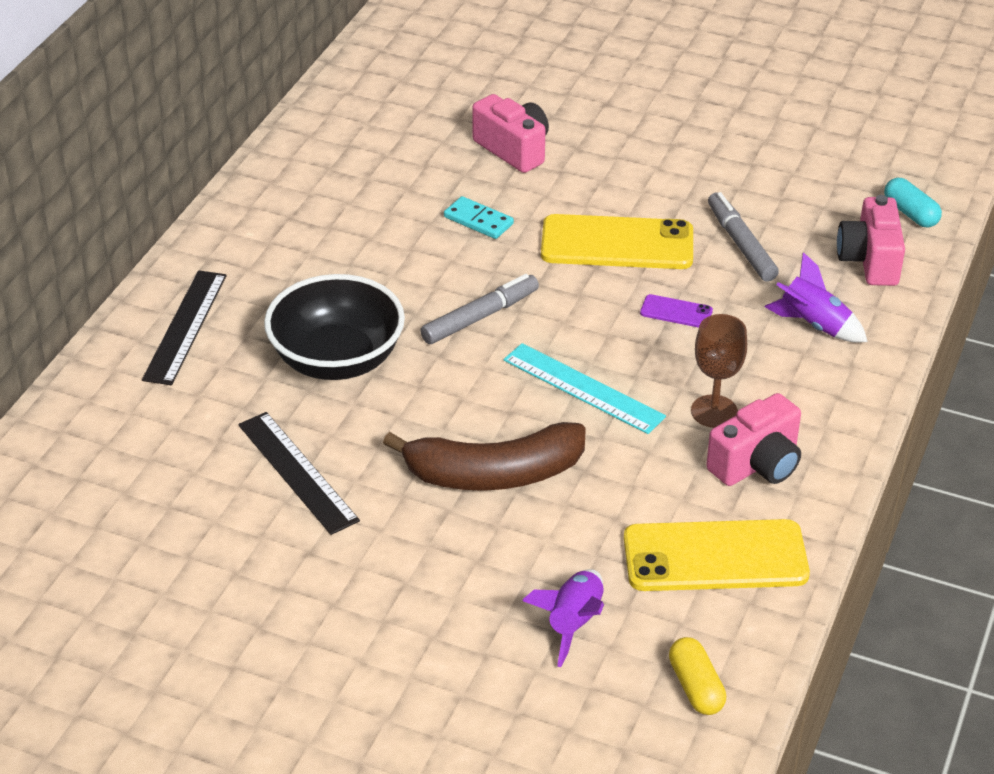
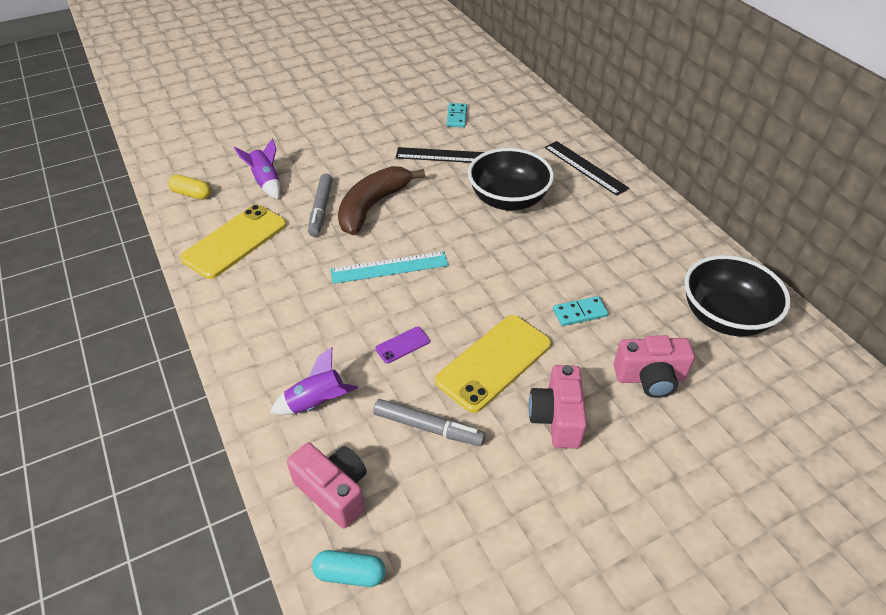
camera: 130 degrees right, 5 degrees up
(172, 521) = (456, 117): none -> turquoise domino
(370, 134) = (724, 317): none -> black bowl
(480, 317) = (488, 263): grey marker -> grey marker (321, 209)
(714, 411) = (312, 304): brown goblet -> none
(757, 464) = (260, 294): pink camera -> pink camera (557, 418)

